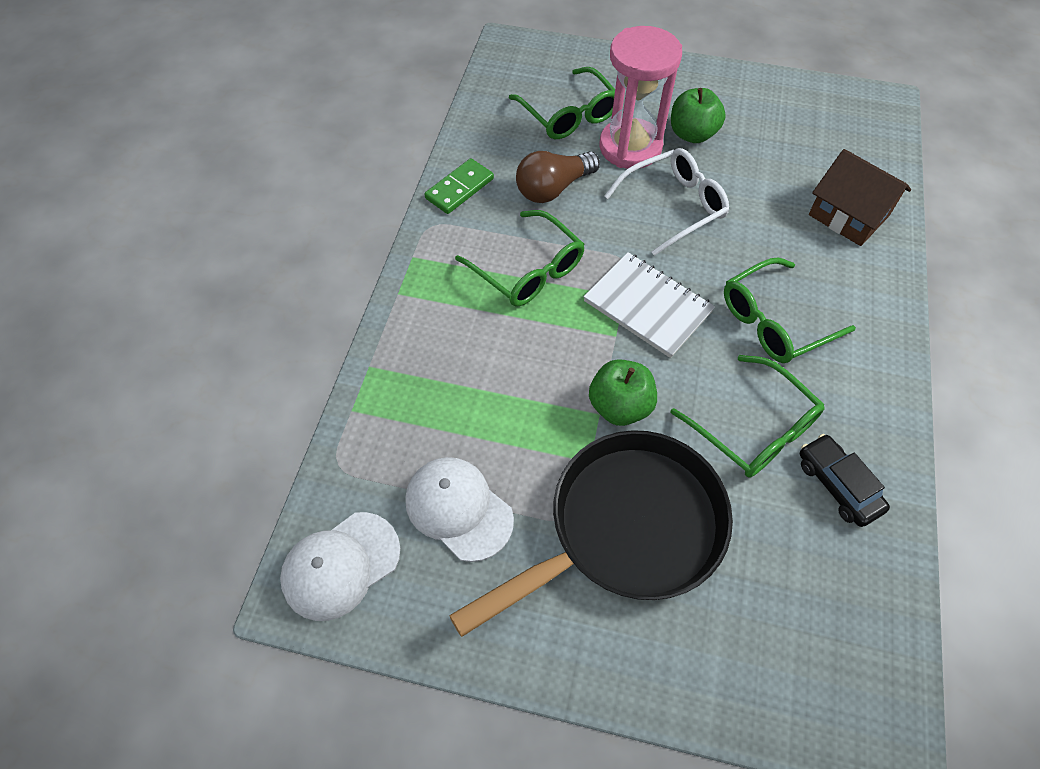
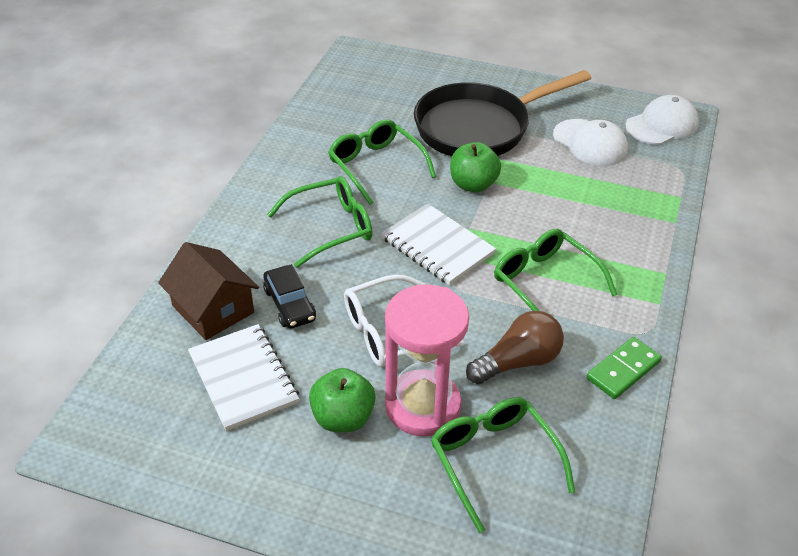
camera: 175 degrees left, 15 degrees down
(786, 157) = (243, 378): none -> white notebook
(838, 485) = (330, 136): black car -> black car (289, 304)

